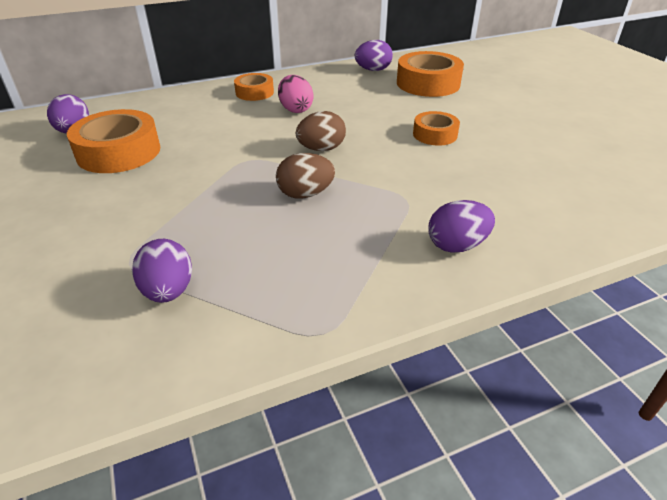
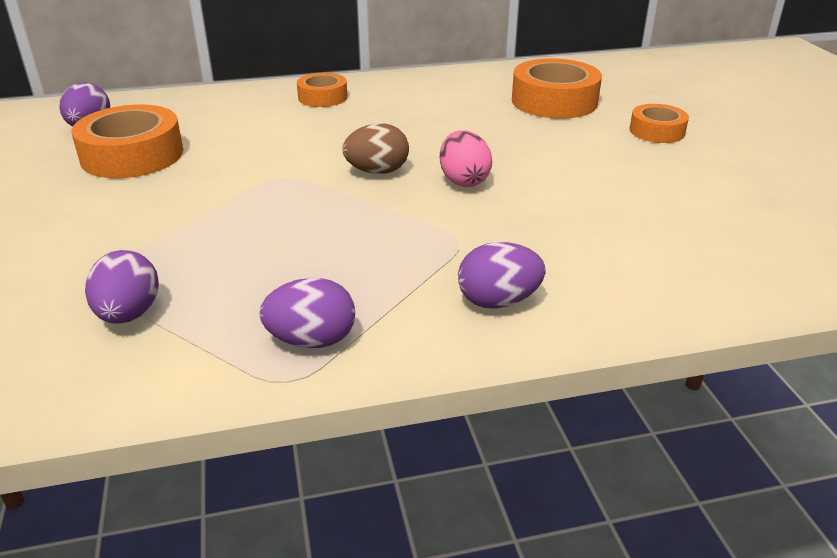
camera: 10 degrees right, 5 degrees down
(295, 109) = (365, 121): pink egg -> pink egg (464, 181)
(305, 194) = (334, 223): brown egg -> none
(373, 70) = (488, 79): purple egg -> purple egg (312, 340)
(435, 134) = (533, 166): orange tape -> orange tape (657, 131)

